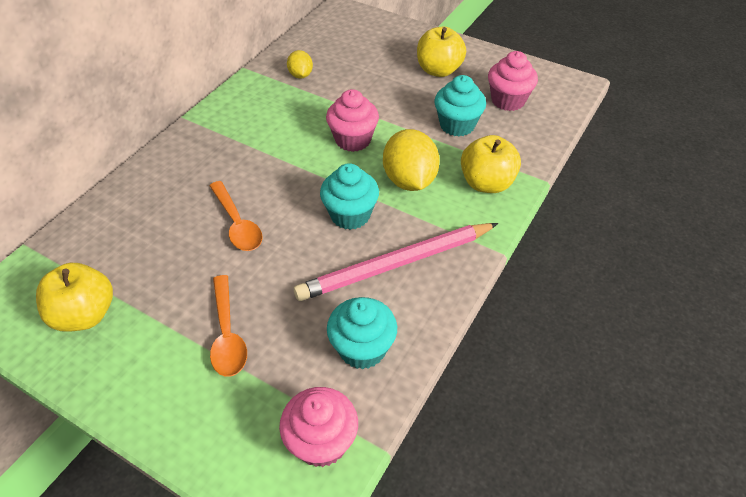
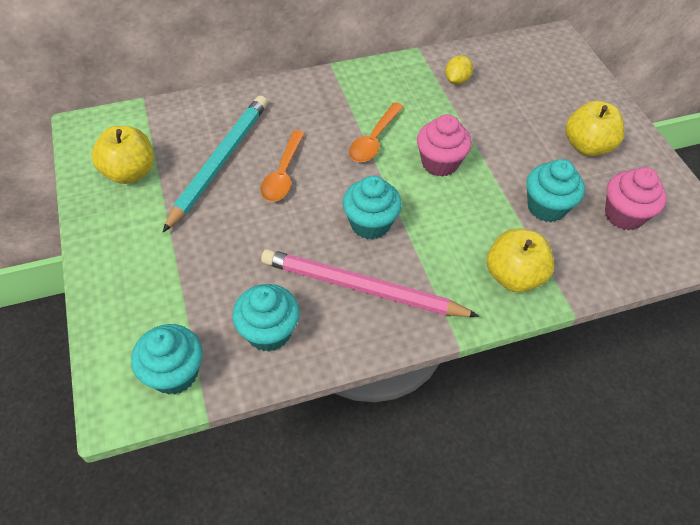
camera: 40 degrees right, 5 degrees up
(168, 250) = (220, 162): none -> turquoise pencil
(227, 334) = (195, 250): orange spoon -> orange spoon (374, 140)
(321, 442) = (174, 373): pink cupcake -> turquoise cupcake
(409, 180) = (449, 228): yellow lemon -> none

